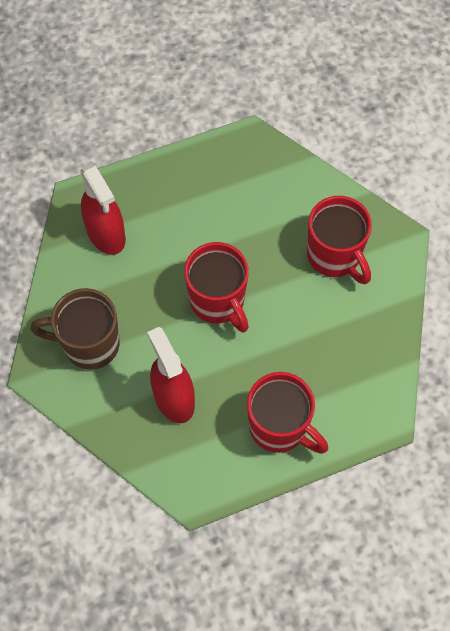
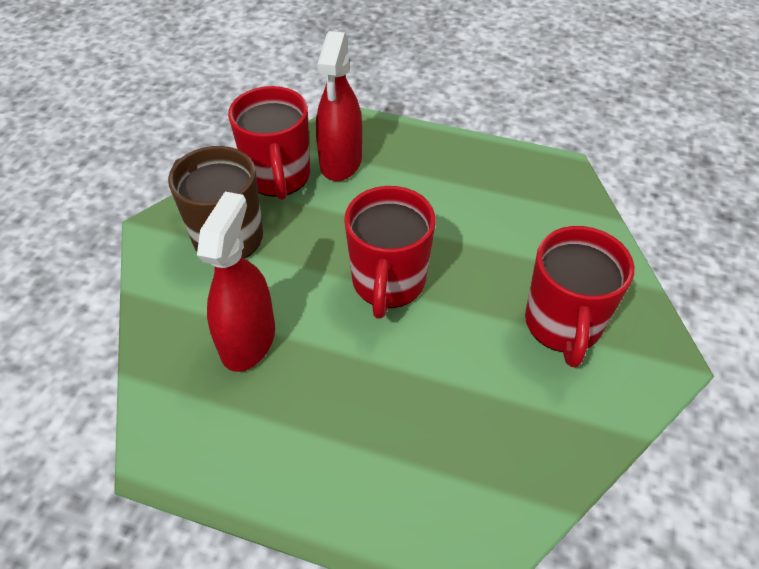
camera: 40 degrees right, 15 degrees down
(279, 427) = (327, 459): red mug -> red mug (278, 177)

